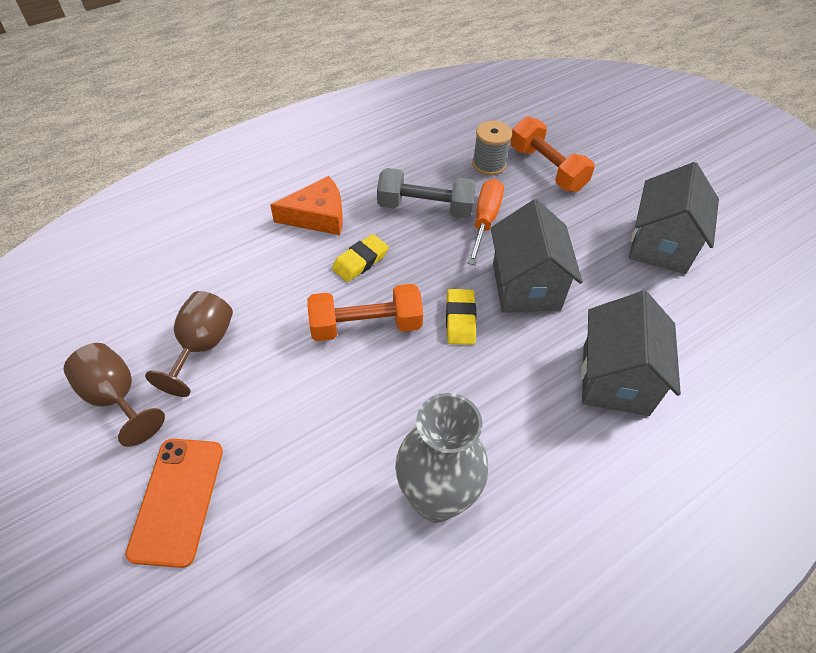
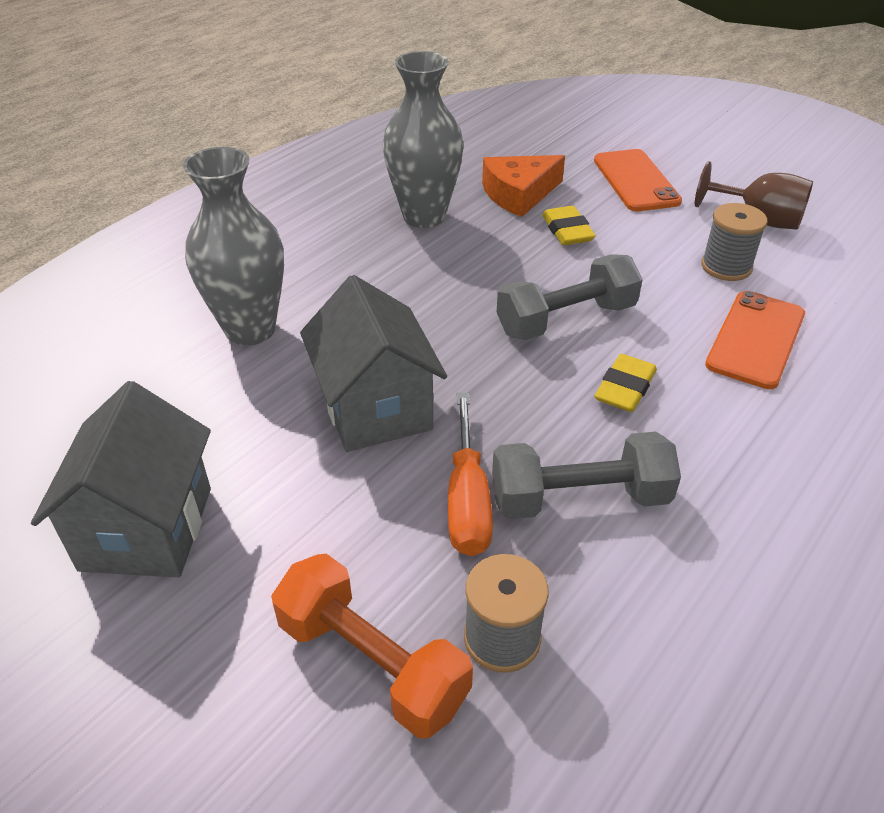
camera: 165 degrees right, 10 degrees down
(202, 346) = (726, 267): brown goblet -> grey spool
(246, 274) = (755, 339): none -> orange phone
(317, 216) = (739, 439): orange cheese -> orange cheese (519, 194)
(366, 326) = (566, 319): orange dumbbell -> grey dumbbell
(460, 320) = (454, 349): yellow eraser -> yellow eraser (567, 231)
(615, 379) = (250, 329): grey house -> grey vase

